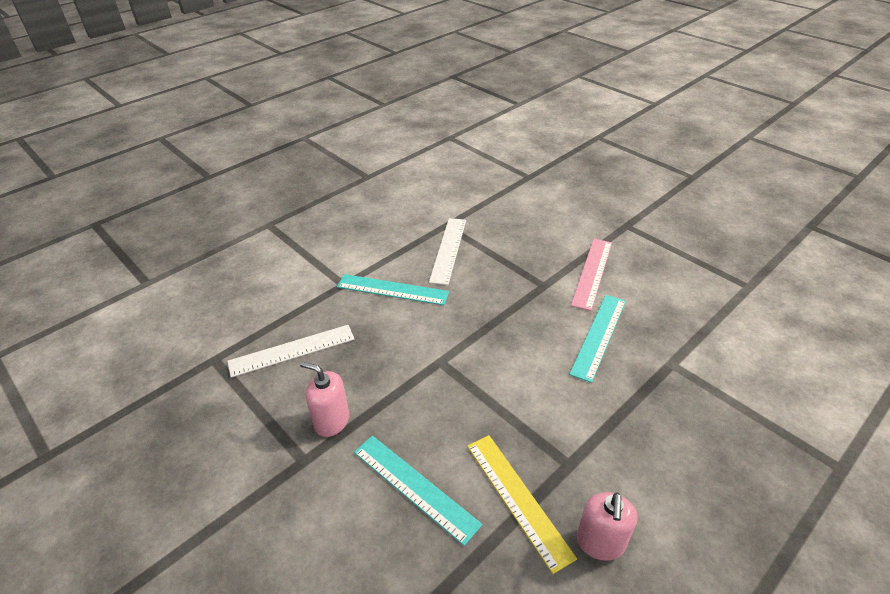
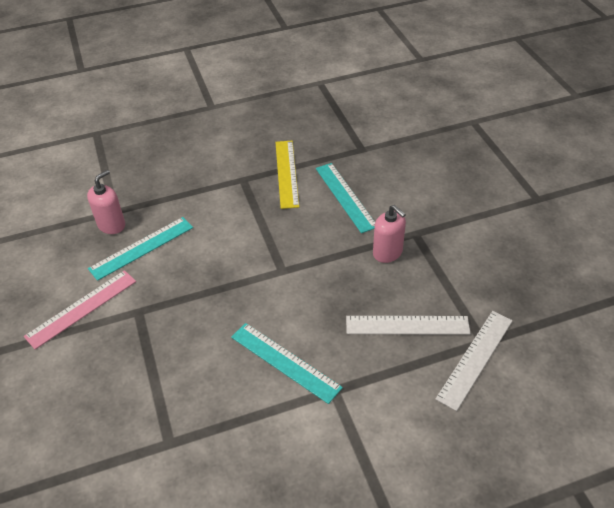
camera: 155 degrees left, 5 degrees up
(448, 250) = (194, 397): white ruler -> white ruler (475, 358)
(600, 542) = (257, 144): pink soap dispenser -> pink soap dispenser (111, 225)

